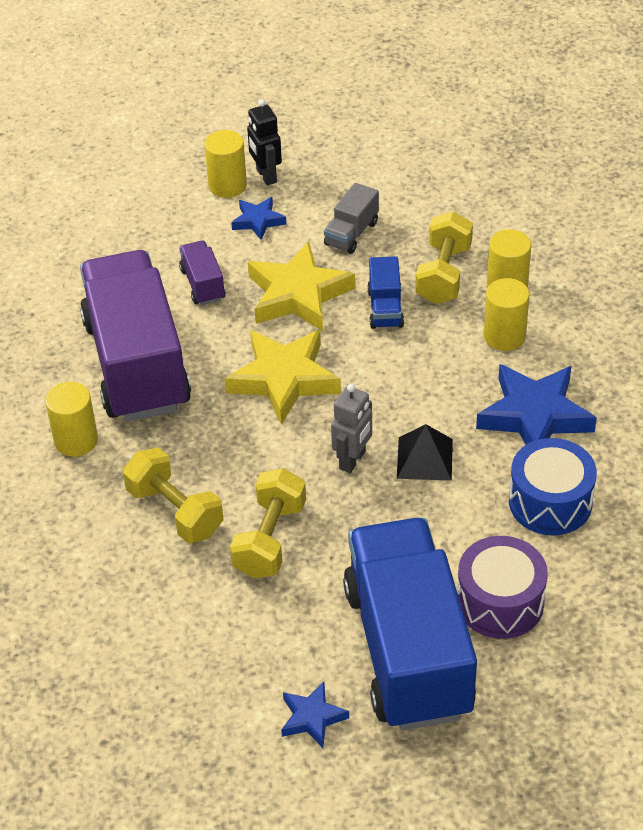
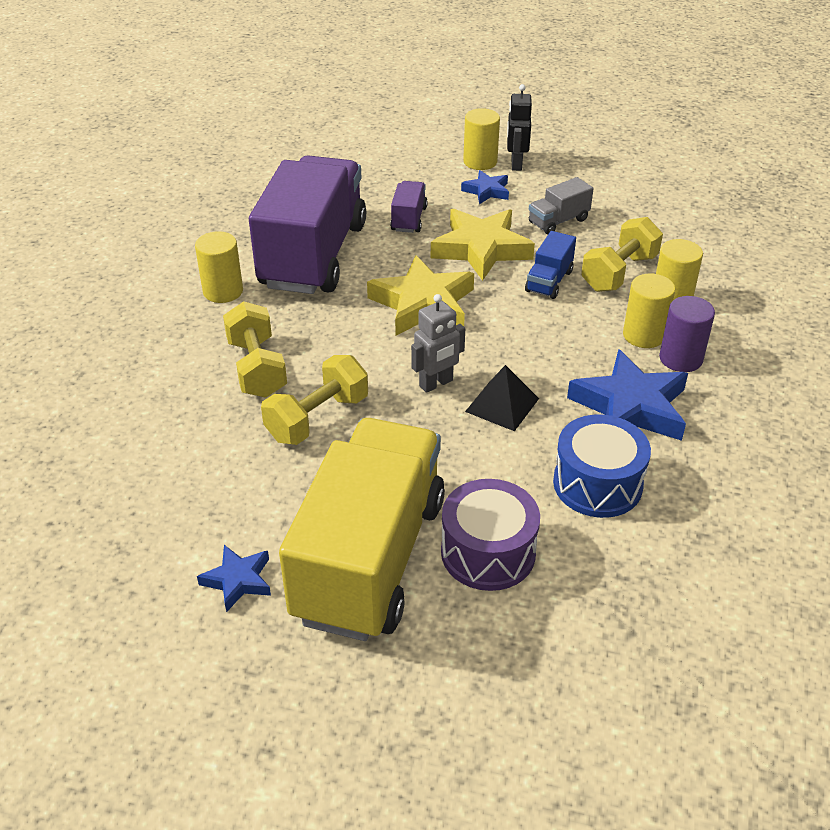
camera: 25 degrees right, 5 degrees down
(407, 650) = (369, 558): blue truck -> yellow truck
(549, 349) = (680, 359): none -> purple cylinder

